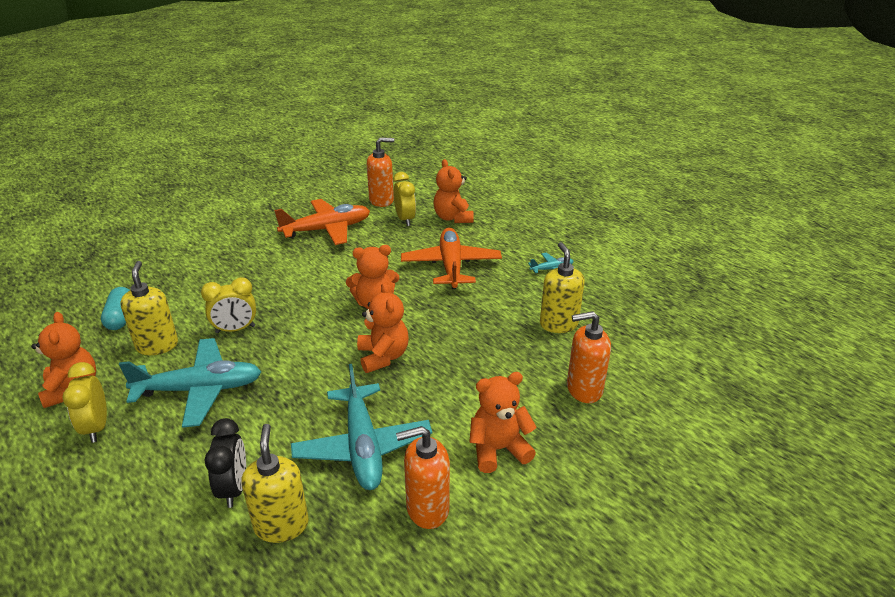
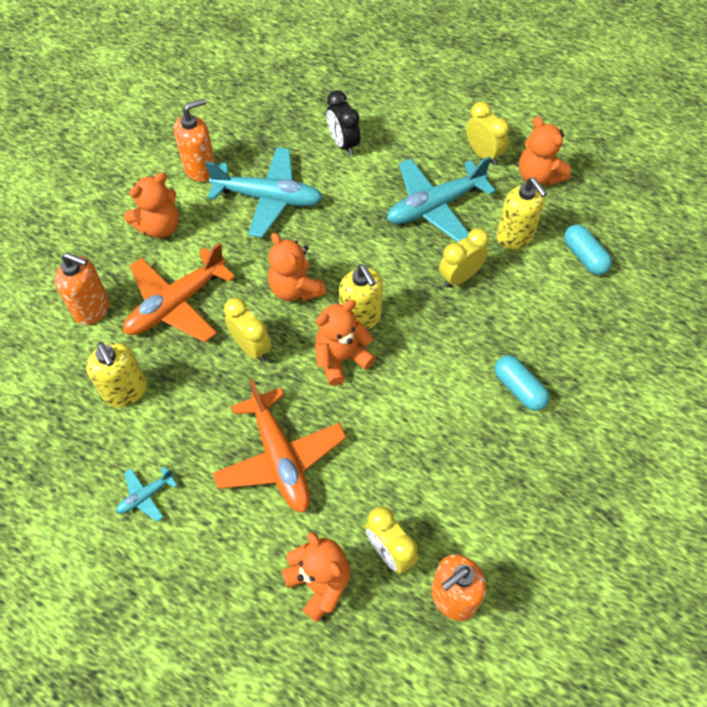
camera: 160 degrees right, 25 degrees up
(261, 260) = (519, 388): none -> turquoise capsule
(281, 525) = (294, 132): yellow soap dispenser -> yellow soap dispenser (360, 318)
(327, 229) = (484, 484): orange plane -> orange plane (176, 304)
(362, 446) = (268, 198): turquoise plane -> turquoise plane turned 135 degrees clockwise
(443, 327) = (251, 347): none -> yellow clock
(583, 389) = (92, 308): orange soap dispenser -> orange soap dispenser turned 45 degrees clockwise

